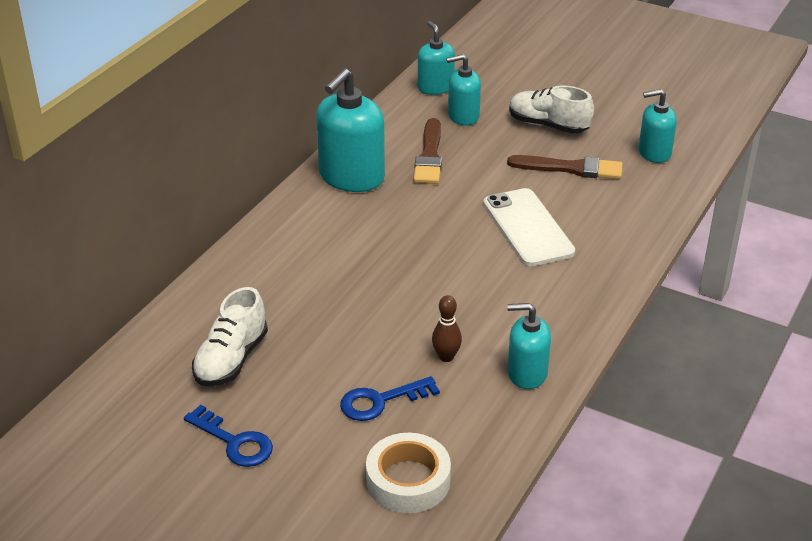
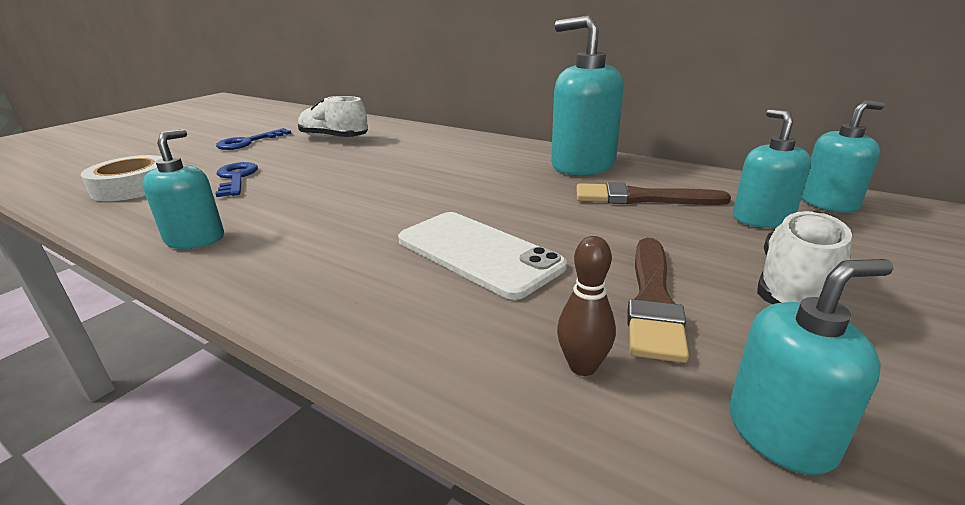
camera: 95 degrees right, 10 degrees down
(446, 357) = (265, 202): brown bowling pin -> brown bowling pin (582, 366)
(528, 227) = (477, 253): white phone -> white phone turned 60 degrees clockwise
(654, 153) = (780, 432): turquoise soap dispenser -> turquoise soap dispenser turned 75 degrees clockwise

